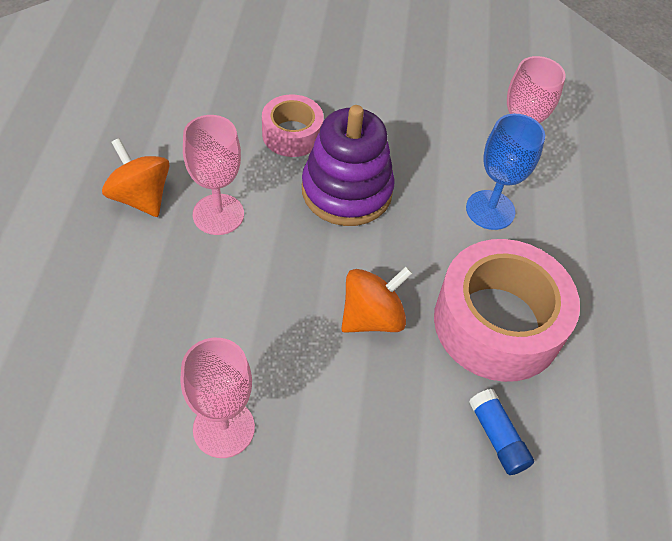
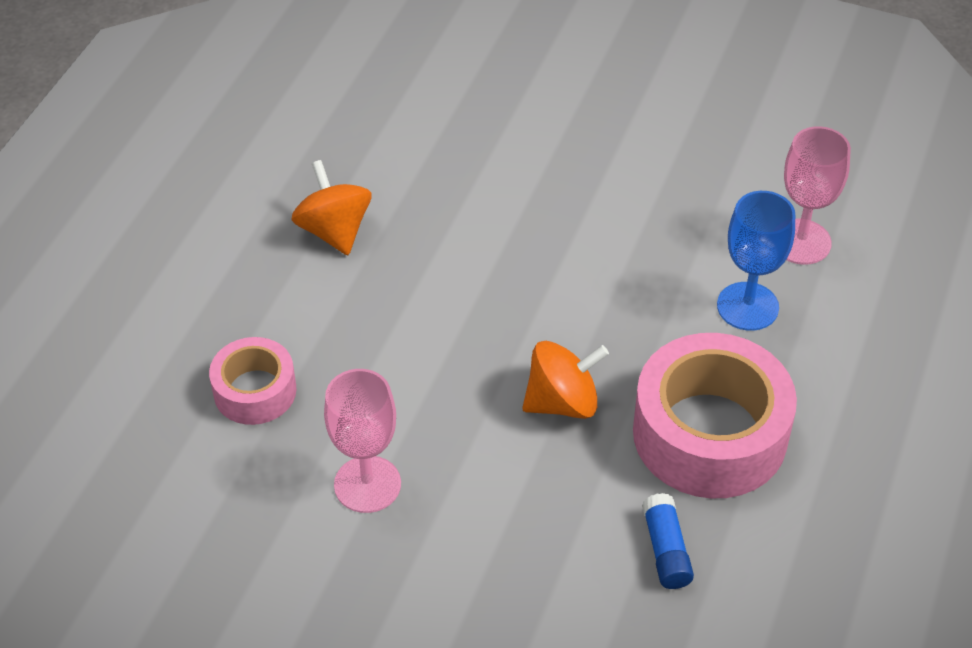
camera: 20 degrees right, 5 degrees down
(218, 214) = (417, 263): pink goblet -> none
(292, 134) = (529, 182): pink tape -> pink tape (255, 391)
(346, 191) = (576, 258): purple stacking toy -> none

